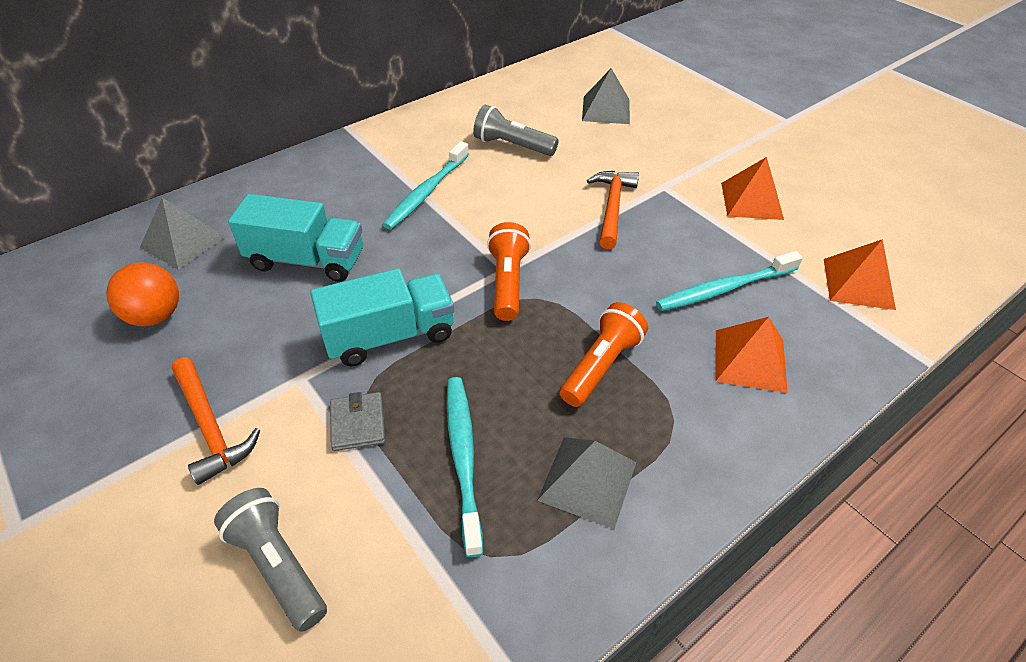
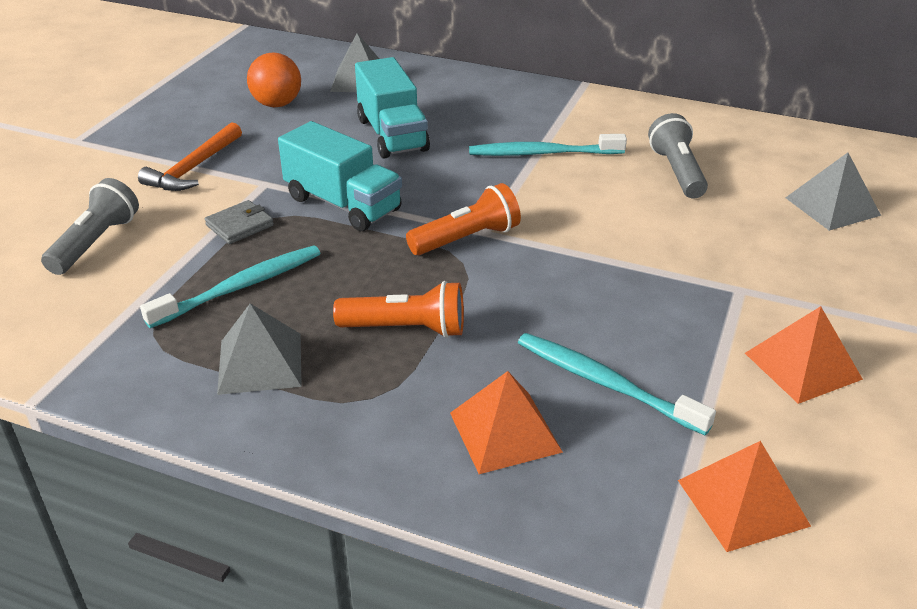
camera: 60 degrees right, 10 degrees down
(612, 207) = (654, 264): orange hammer -> none

